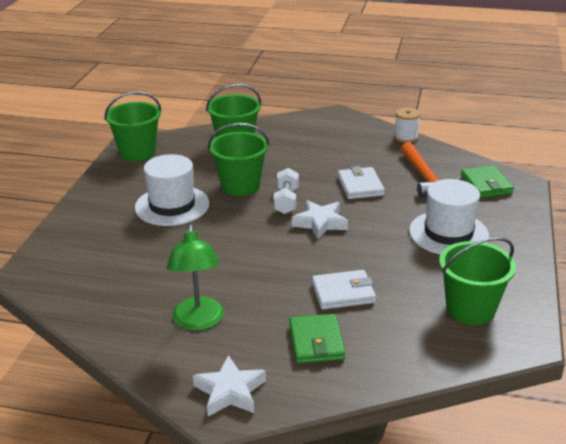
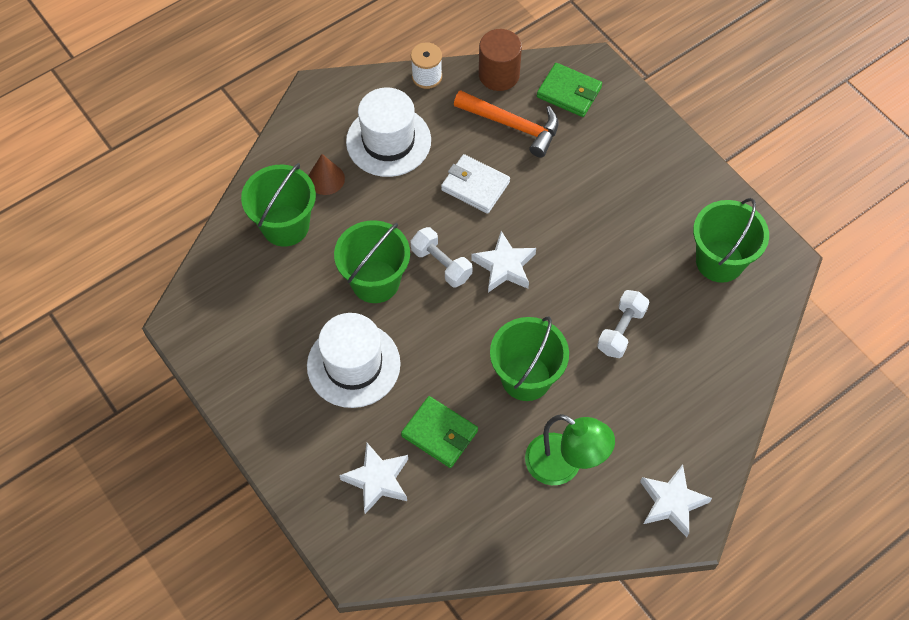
camera: 50 degrees left, 30 degrees up
(98, 252) = (377, 480): none -> white star
(137, 152) = (207, 325): green bucket -> green bucket (526, 377)
(285, 141) = (326, 179): none -> brown cone
(316, 342) = (665, 398): green wallet -> green wallet (439, 433)
(343, 293) = (621, 330): white wallet -> white dumbbell
(448, 233) = (612, 186): white hat -> white hat (388, 141)
(451, 157) = (499, 75): none -> brown cylinder

